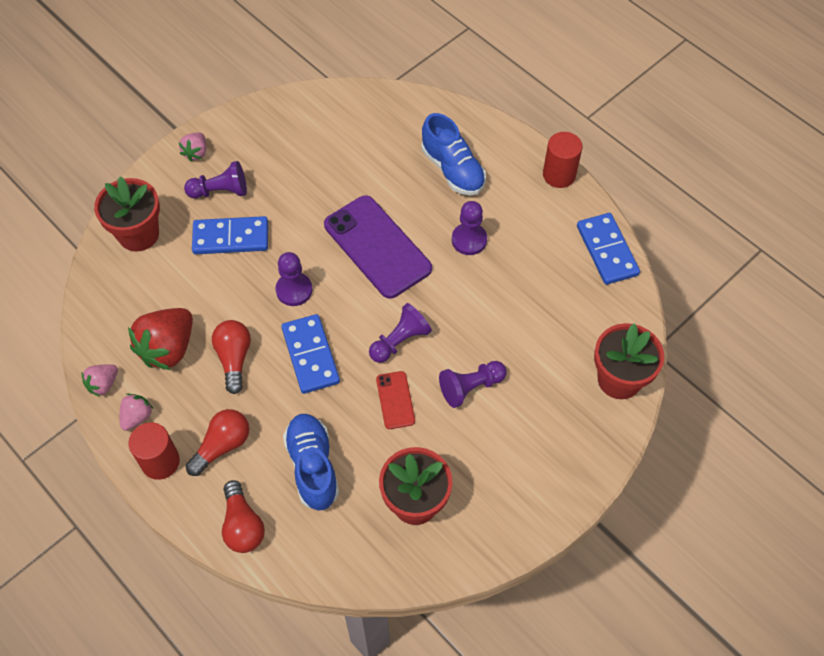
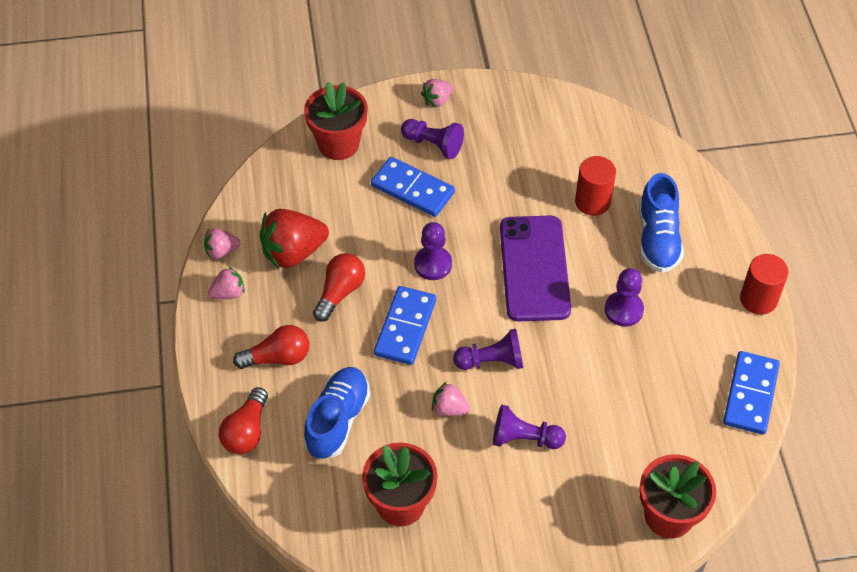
camera: 35 degrees right, 5 degrees down
(160, 462) = (220, 340): red cylinder -> red cylinder (592, 202)
(395, 400) = (449, 408): red phone -> pink strawberry

